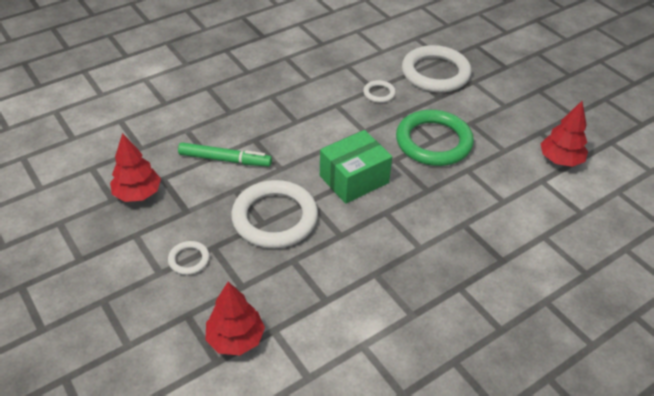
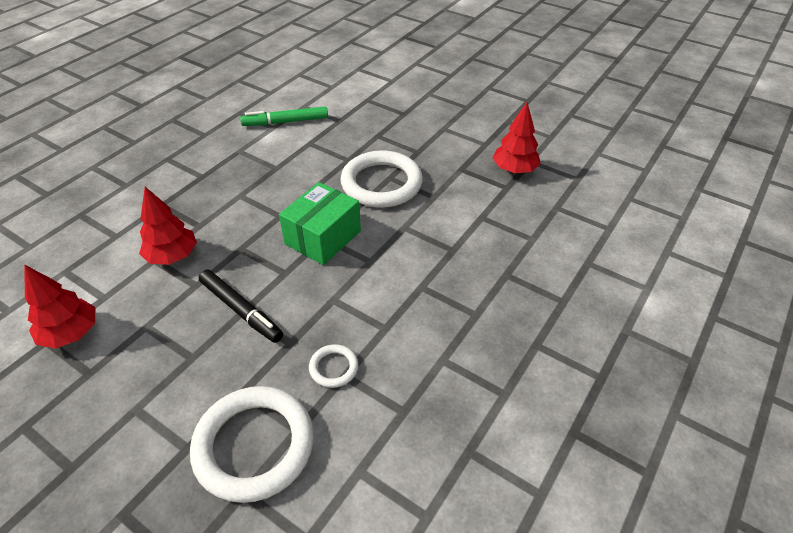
camera: 160 degrees right, 0 degrees up
(189, 259) = (429, 140): white ring -> none
(225, 159) = (465, 219): green marker -> green marker (285, 122)
(236, 339) = (362, 111): red tree -> red tree (172, 256)
(433, 142) = (241, 310): green ring -> black marker

